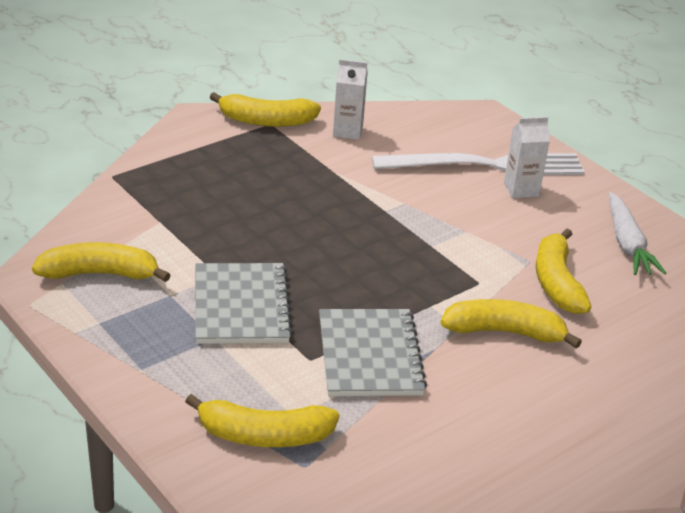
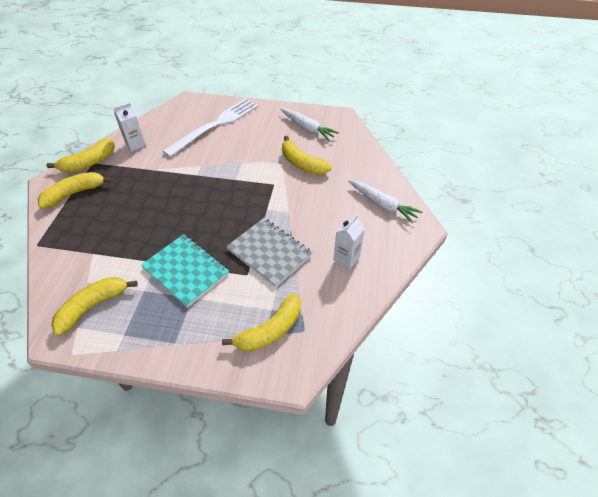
camera: 40 degrees left, 15 degrees up
(241, 306) = (186, 270): grey notebook -> turquoise notebook
(505, 332) = (308, 201): yellow banana -> yellow banana (74, 193)
(521, 189) = (242, 128): white carton -> white carton (346, 258)
(617, 407) = (382, 204): none -> white carrot

